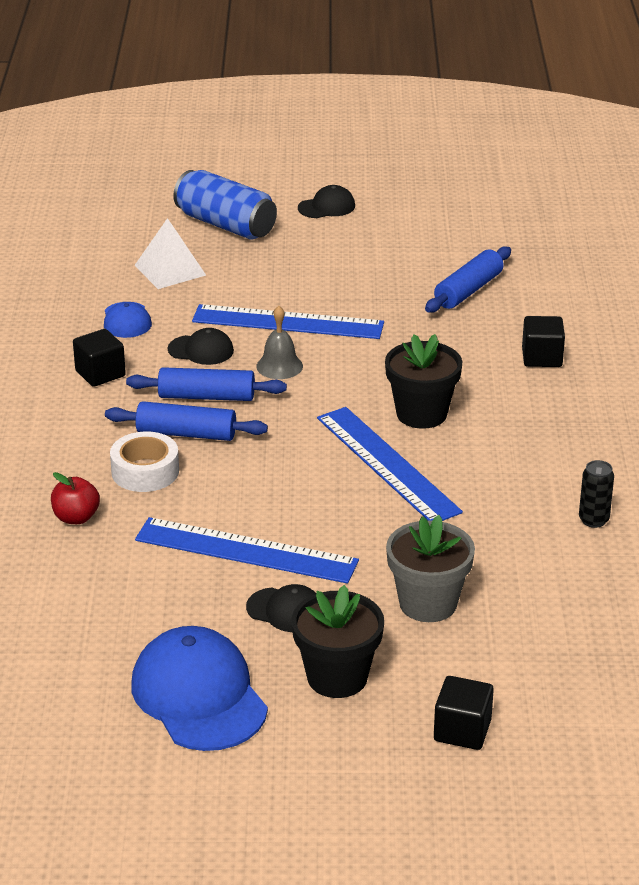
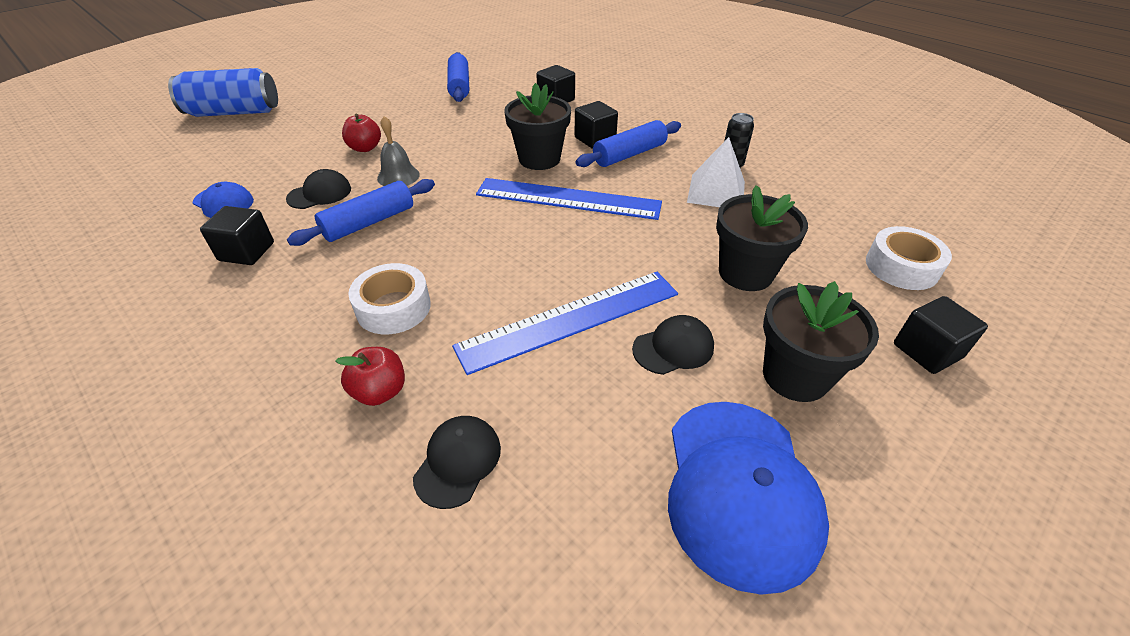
camera: 45 degrees left, 10 degrees up
(170, 270) = (221, 154): white pyramid -> white pyramid (716, 191)
(186, 433) = (389, 258): blue rolling pin -> blue rolling pin (629, 154)
(199, 695) = (740, 489): blue cap -> blue cap turned 105 degrees counterclockwise
(288, 322) = (365, 148): blue ruler -> red apple
(326, 207) = (300, 78): black cap -> black cap (458, 462)
(428, 603) = (745, 273): grey flower pot -> black flower pot
(507, 422) = (595, 139): none -> black cube
(569, 682) = (901, 267): none -> white tape

